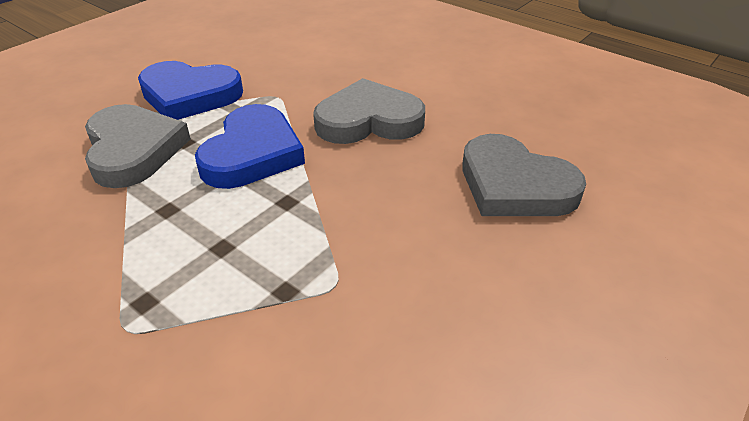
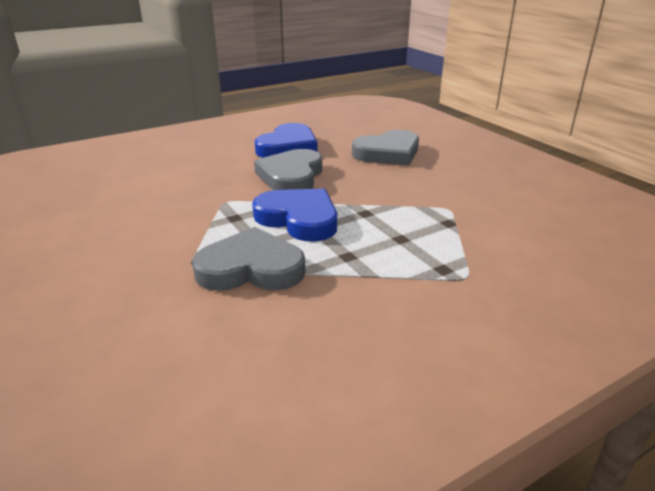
camera: 70 degrees left, 10 degrees down
(189, 95) = (182, 237): blue heart -> blue heart (288, 147)

